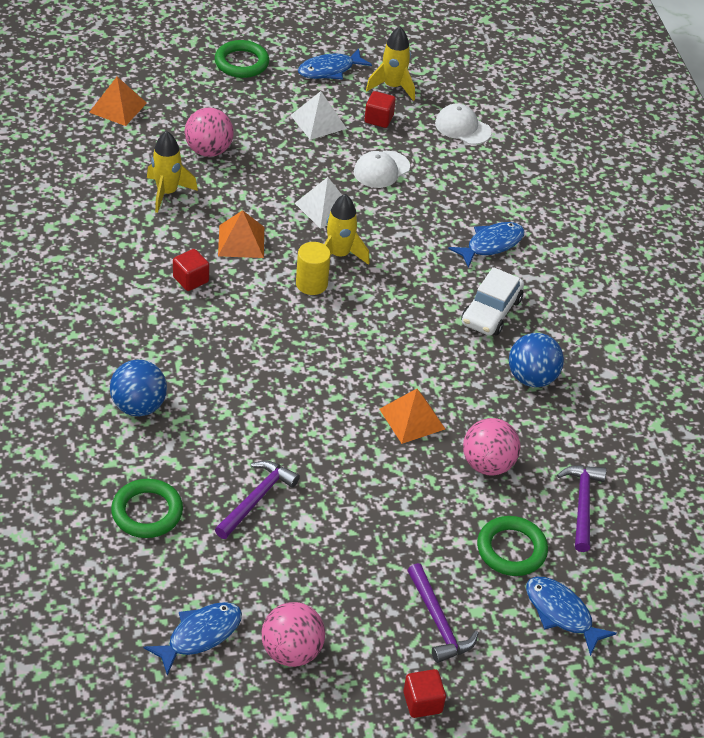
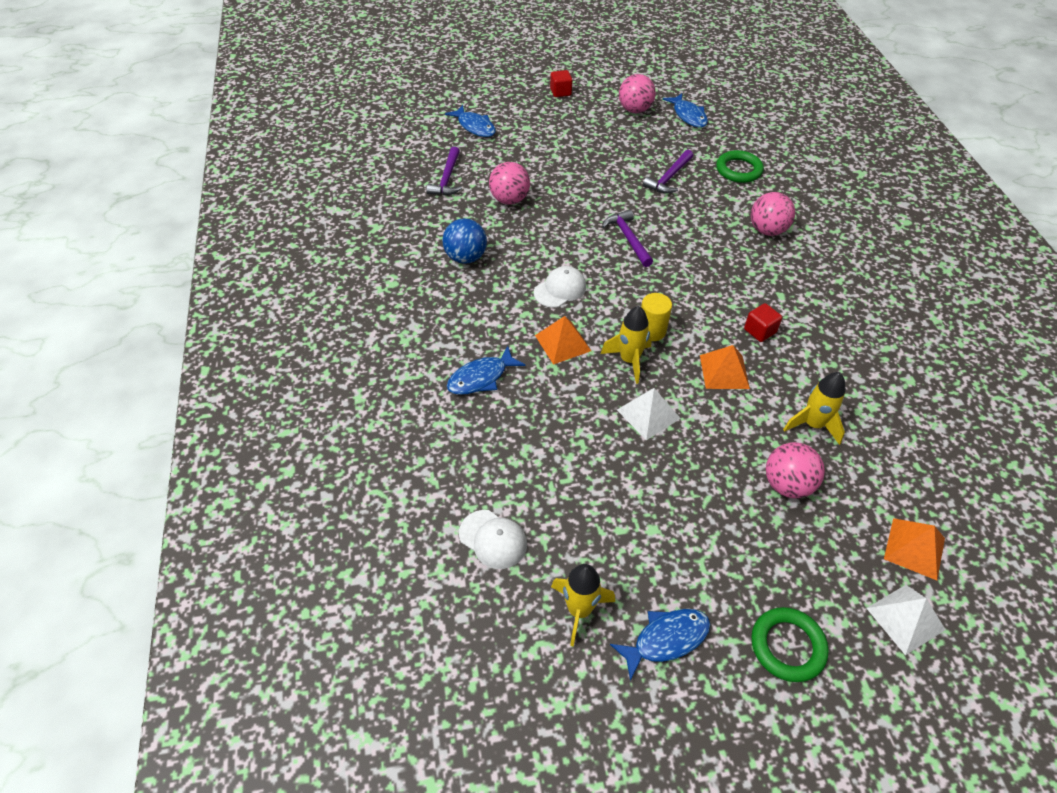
camera: 175 degrees left, 5 degrees up
(138, 406) = (767, 230): blue ball -> pink ball
(200, 635) = (688, 116): blue fish -> blue fish turned 75 degrees counterclockwise
(318, 121) = (670, 538): white pyramid -> white pyramid (905, 618)
(378, 119) = (596, 548): red cube -> none
(381, 170) = (591, 467): white cap -> white cap (560, 289)
(412, 419) = (563, 227): orange pyramid -> orange pyramid (563, 343)
(438, 622) = (550, 122): purple hammer -> purple hammer (628, 238)
(491, 311) = (491, 311): white car -> none
(511, 549) = (500, 155): green ring -> none

